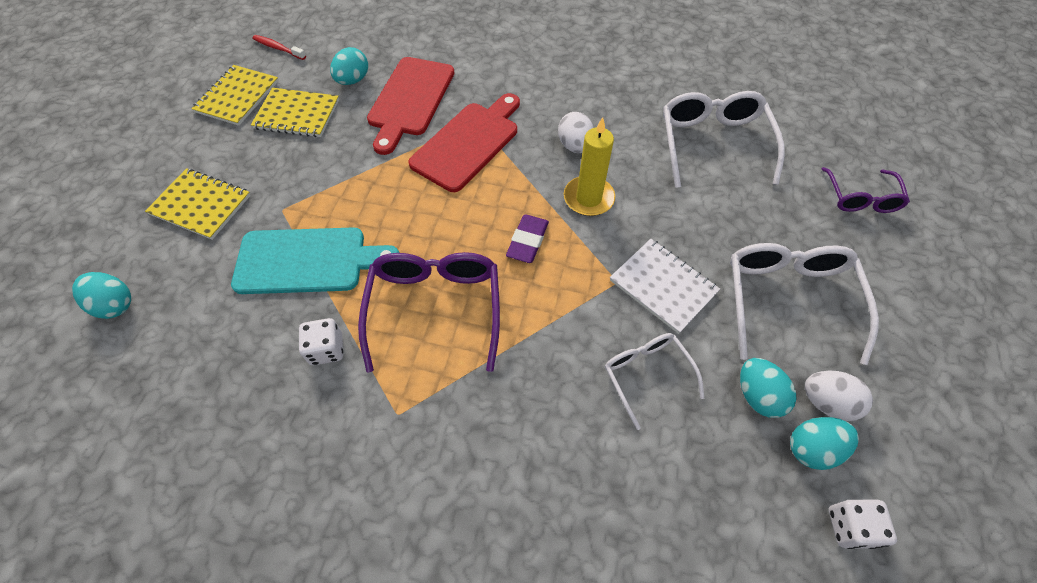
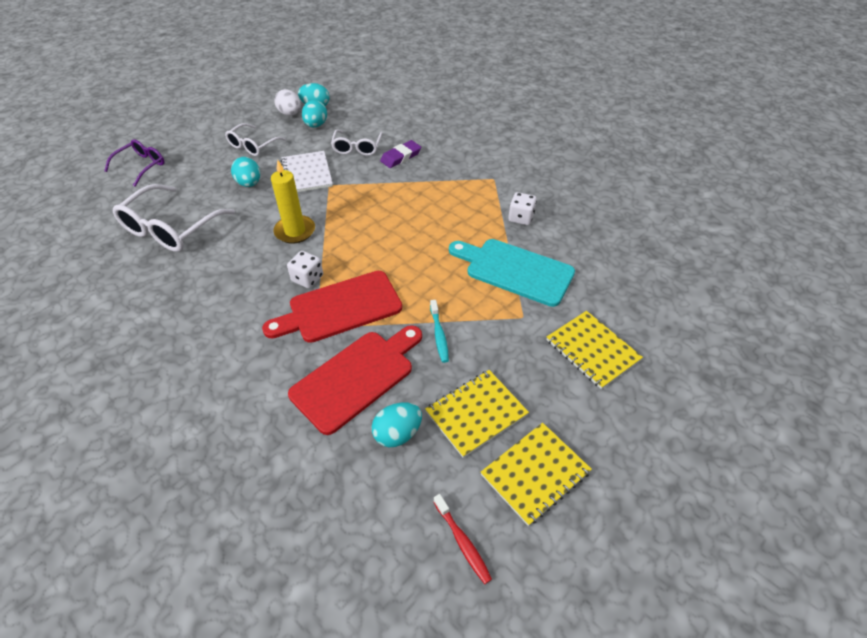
camera: 150 degrees left, 10 degrees down
(115, 304) = (664, 296): turquoise egg -> turquoise egg (249, 183)
(297, 114) = (476, 413): yellow notebook -> yellow notebook turned 75 degrees counterclockwise
(359, 158) = (439, 335): none -> turquoise toothbrush
(435, 308) = (444, 213): purple glasses -> none
(527, 241) = (359, 223): purple eraser -> purple eraser (401, 157)
(575, 146) = (263, 269): white egg -> none
(788, 299) = (252, 146): white glasses -> white glasses, size x0.60
(850, 526) = (331, 89): white dice -> white dice (307, 278)

